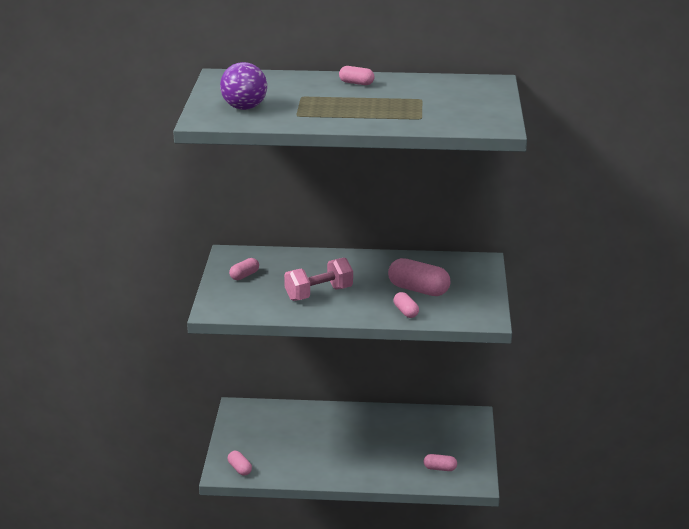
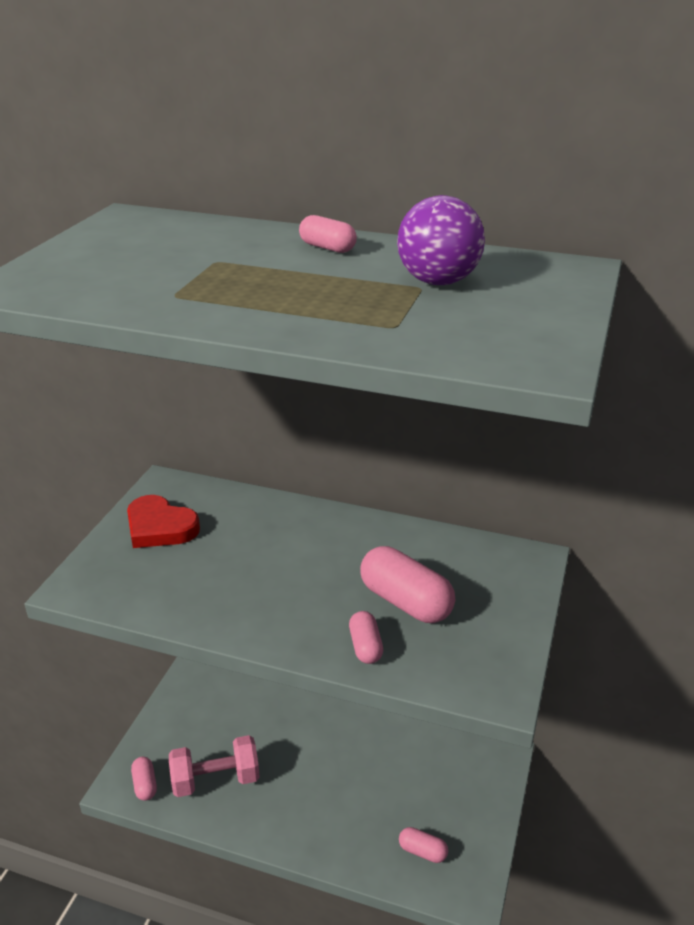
camera: 15 degrees right, 5 degrees up
(244, 108) = (101, 272): purple ball -> purple ball (438, 282)
(244, 275) = (160, 527): pink capsule -> red heart
(319, 294) = (247, 582): pink dumbbell -> pink dumbbell (216, 780)

